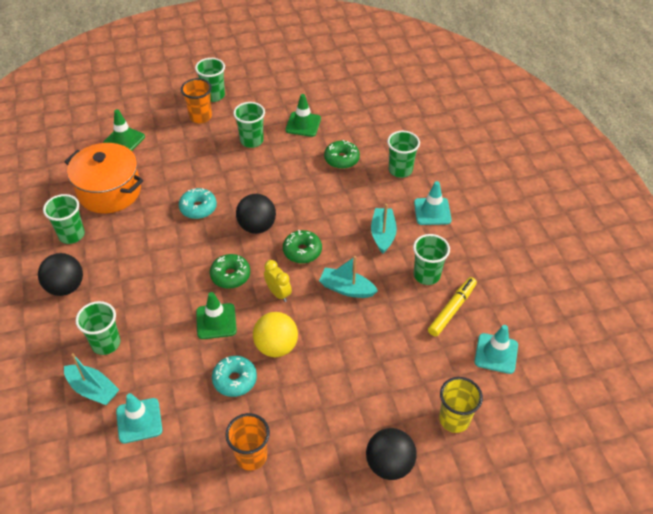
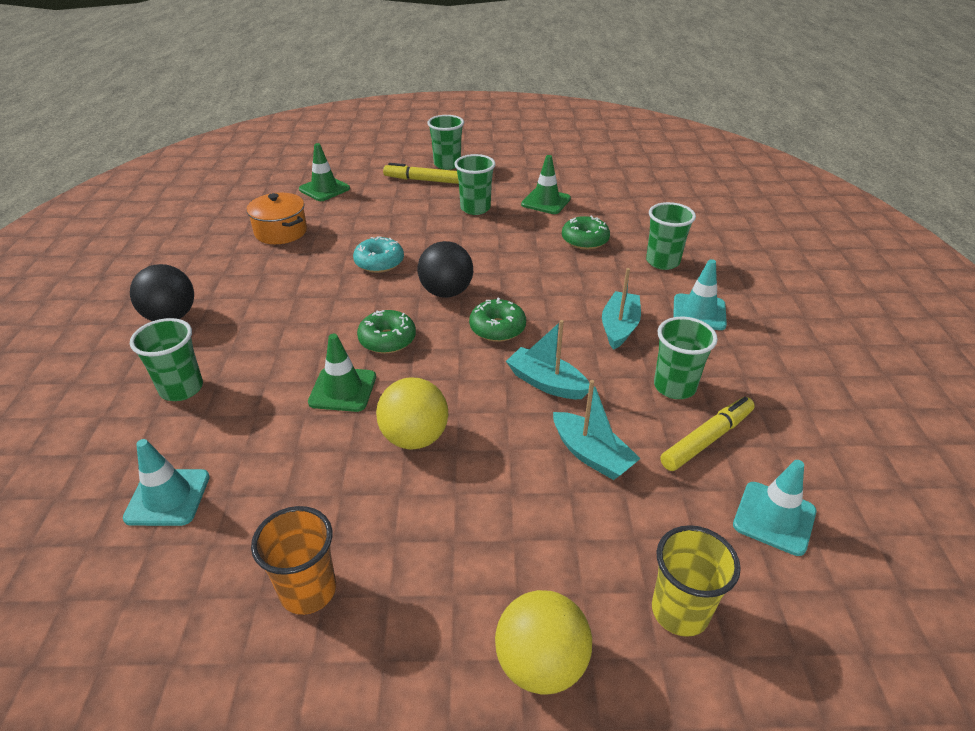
camera: 15 degrees right, 10 degrees down
(71, 235) = (211, 266): green cup -> none
(93, 389) = (130, 442): turquoise boat -> turquoise boat (591, 455)
(109, 191) = (281, 232): orange pot -> orange pot, size x0.65
(200, 117) = (423, 180): orange cup -> yellow marker
(235, 380) = (334, 470): turquoise donut -> none
(278, 293) = (444, 371): yellow clock -> none
(389, 464) = (540, 663): black ball -> yellow ball

